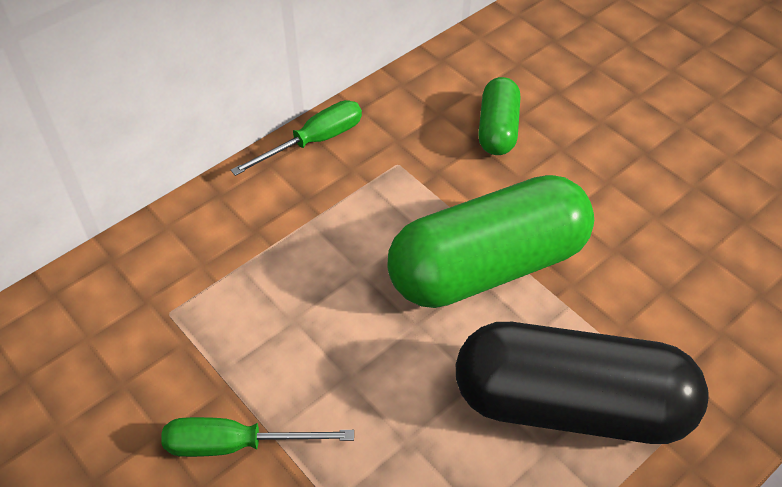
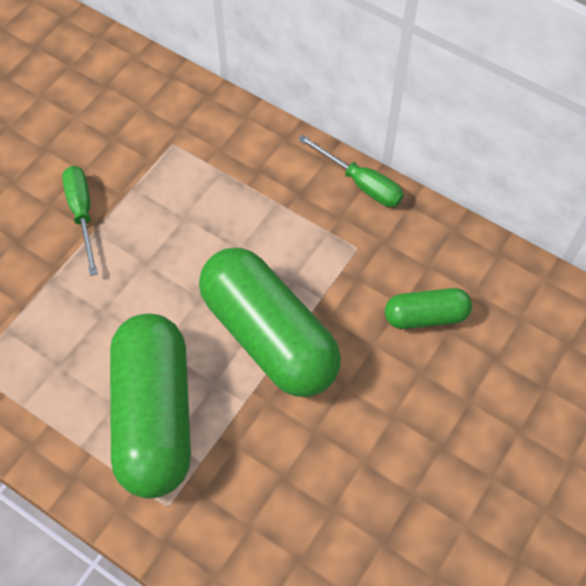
camera: 75 degrees right, 10 degrees up
(570, 405) = (154, 415): black capsule -> green capsule

